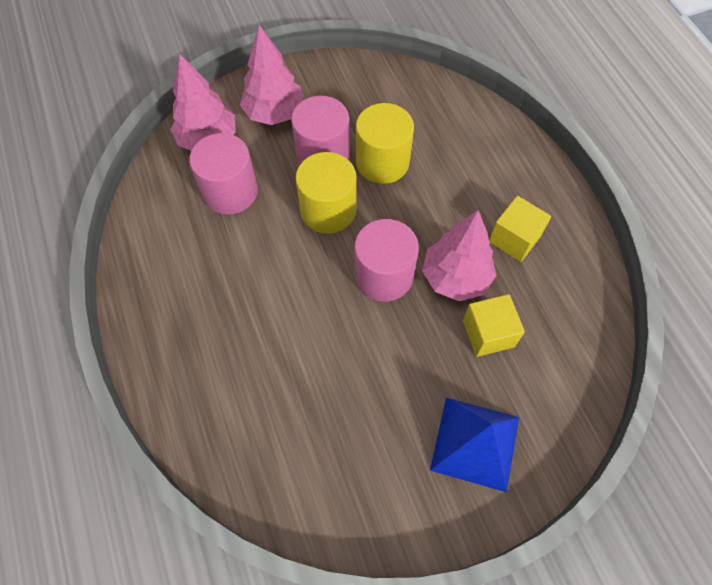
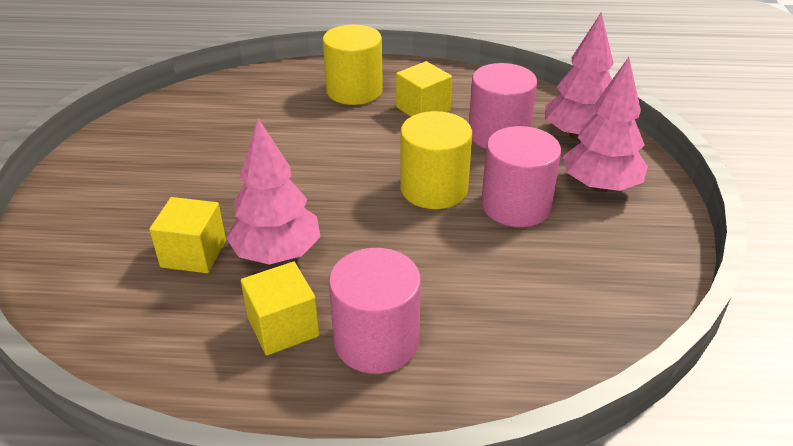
camera: 115 degrees right, 25 degrees down
(210, 261) = (423, 109): none -> yellow cube
(382, 162) = (478, 249): yellow cylinder -> yellow cylinder (354, 91)
(383, 275) = (324, 203): pink cylinder -> pink cylinder (376, 341)
(475, 443) = (109, 204): blue pyramid -> none

